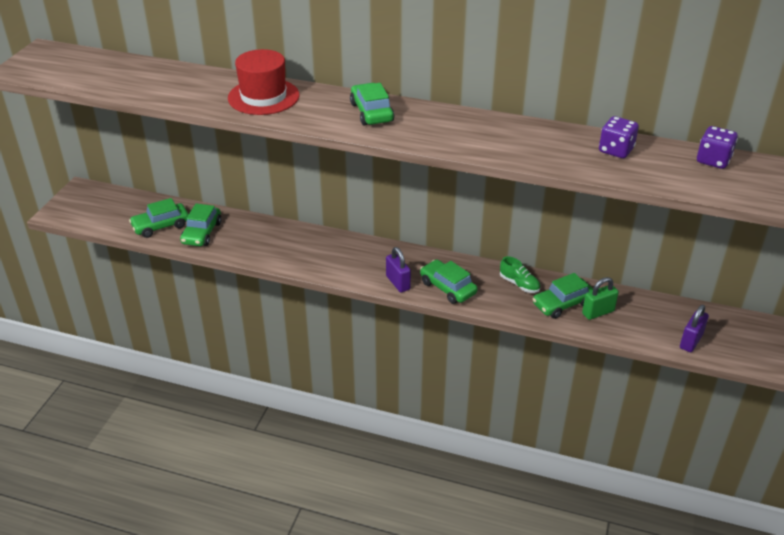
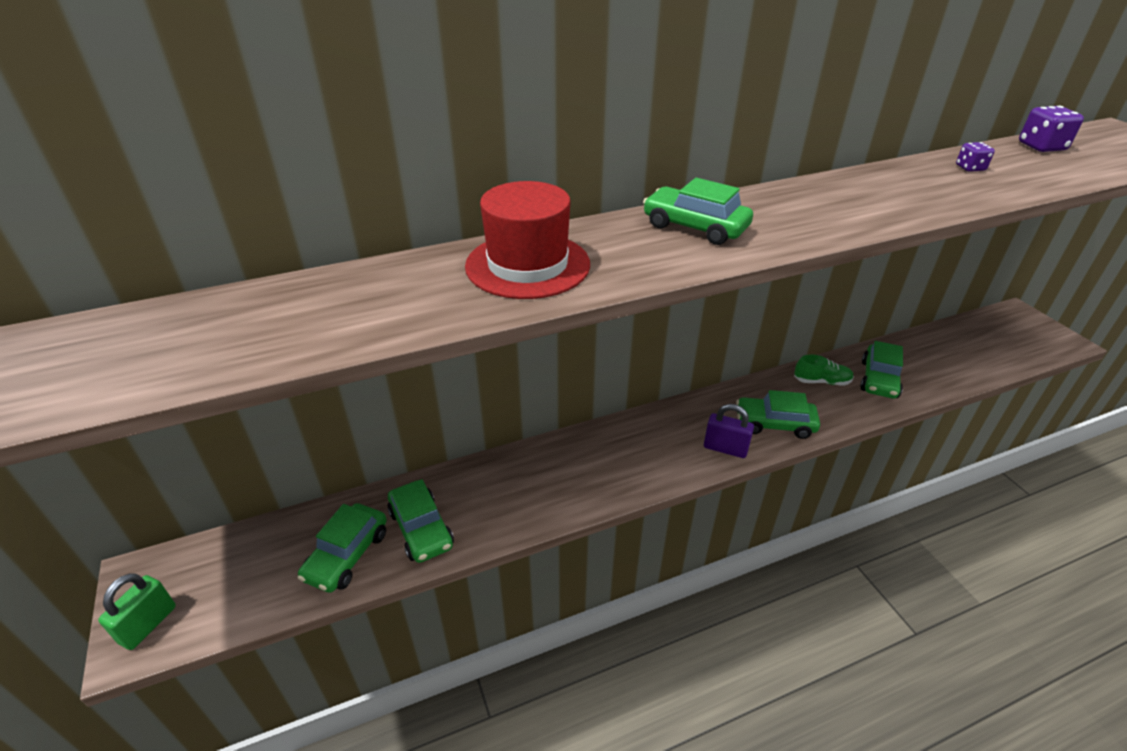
camera: 40 degrees left, 0 degrees up
(598, 312) = (913, 370): green padlock -> green padlock (148, 624)
(616, 150) = (970, 168): purple dice -> purple dice, size x0.60
(691, 341) = (1002, 355): purple padlock -> none

